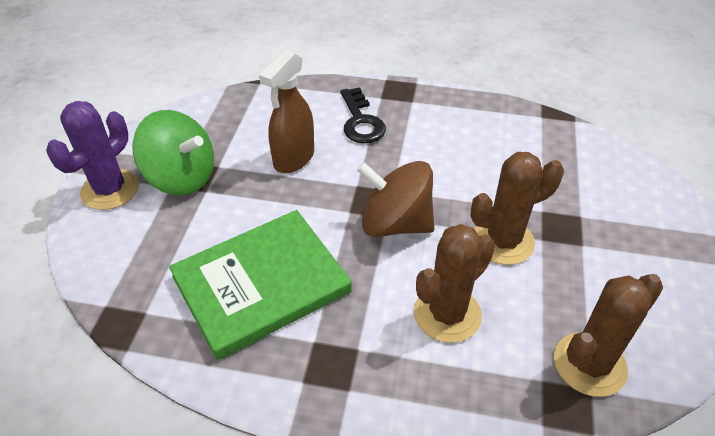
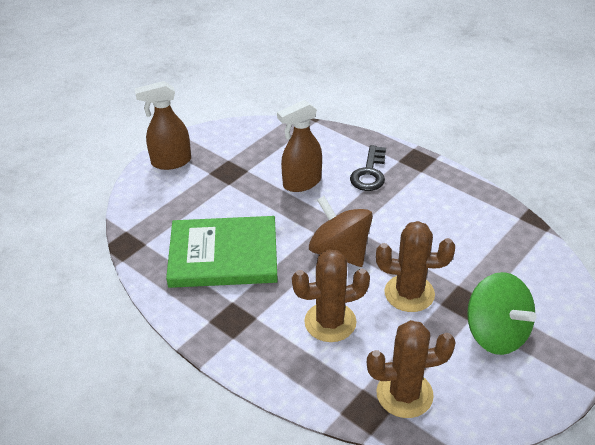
camera: 30 degrees right, 5 degrees down
(110, 190) = (171, 162): purple cactus -> brown spray bottle
(181, 177) = (219, 169): green spinning top -> green spinning top (496, 333)

